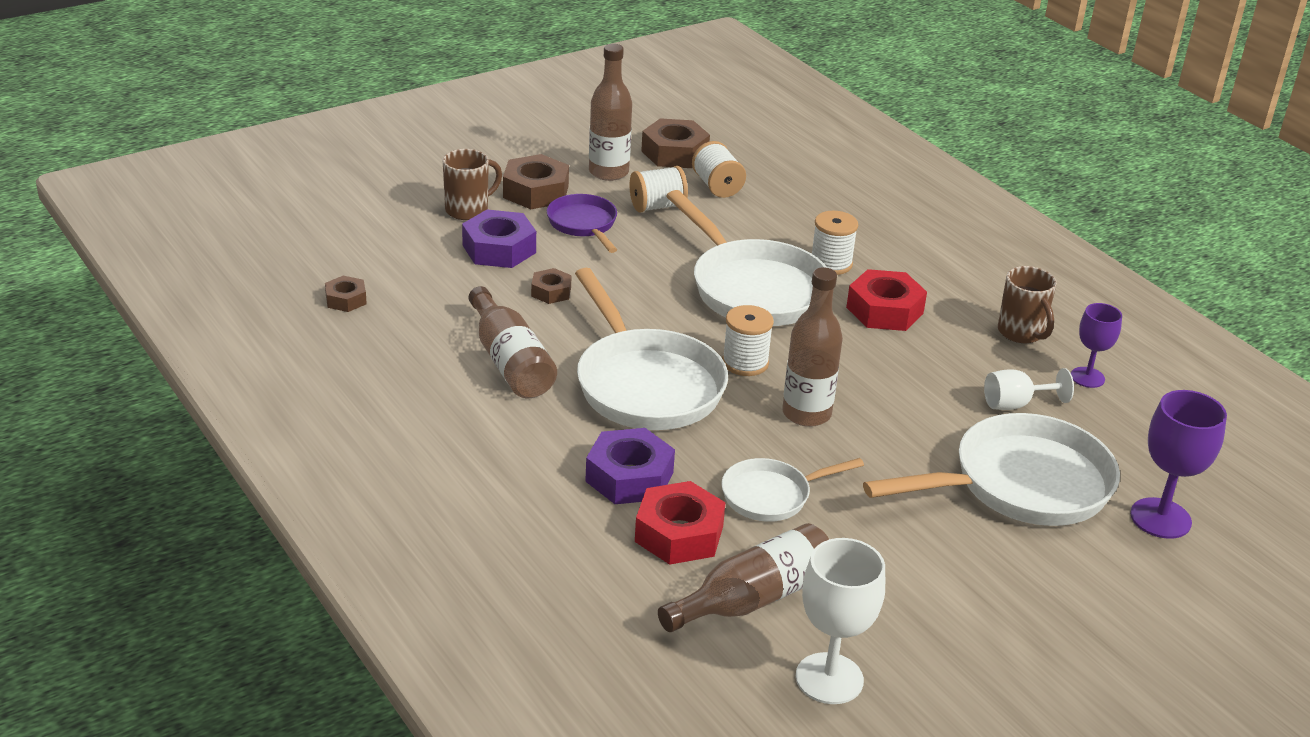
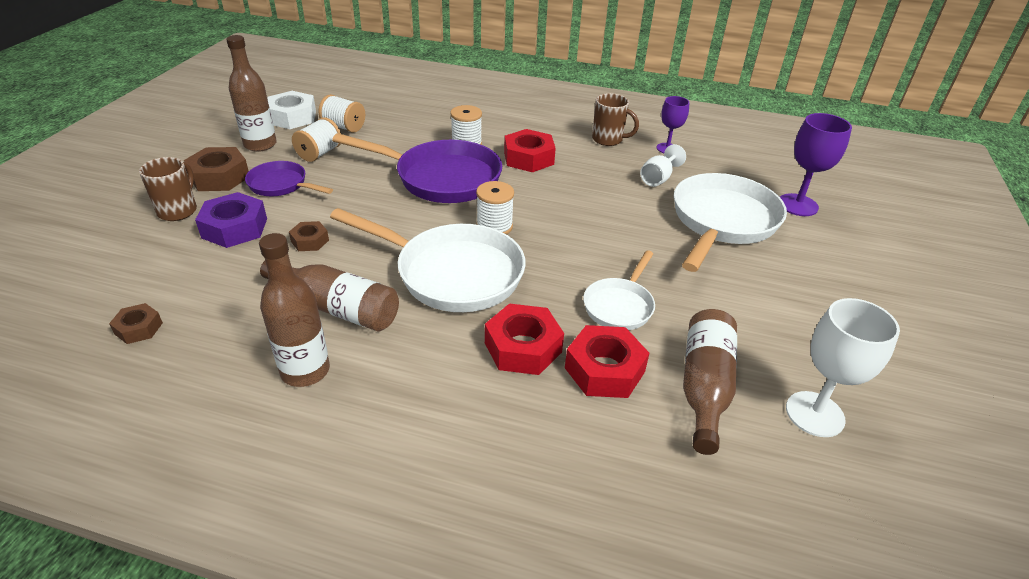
camera: 40 degrees left, 5 degrees up
(629, 477) = (523, 347): purple nut -> red nut
(675, 153) = (292, 117): brown nut -> white nut
(753, 289) = (441, 178): white pan -> purple pan
(806, 414) = (569, 240): brown bottle -> brown bottle (305, 371)

